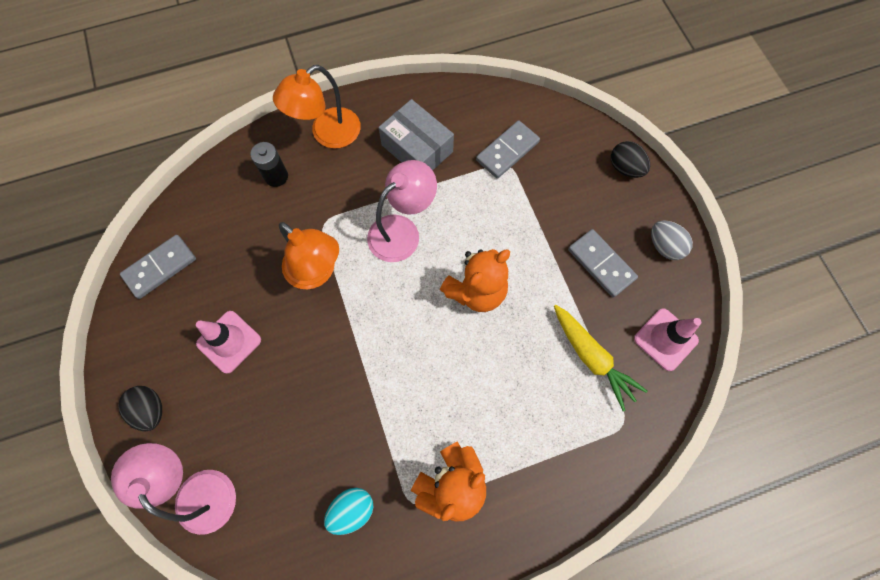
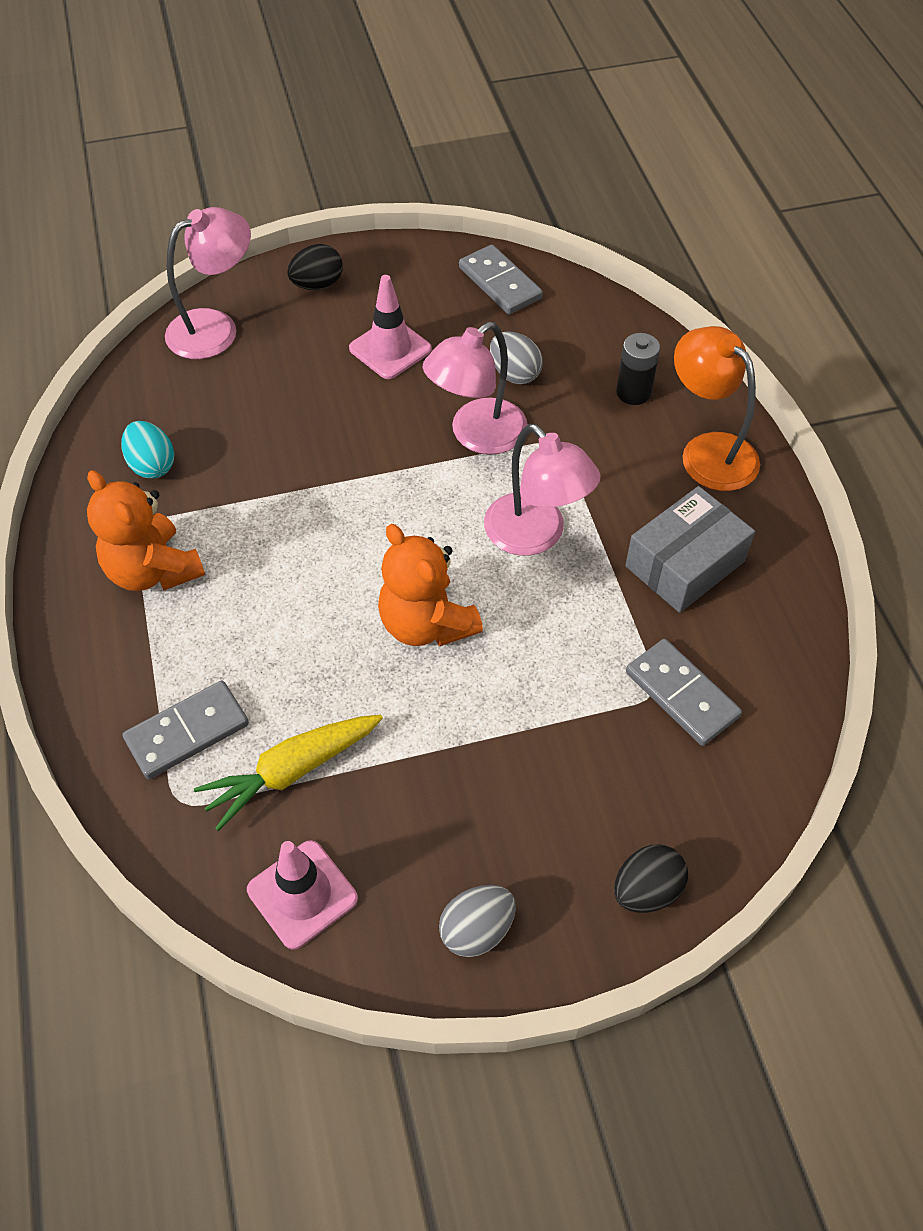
camera: 95 degrees right, 15 degrees down
(257, 251) = (514, 374): none -> grey egg
(317, 272) = (477, 435): orange lamp -> pink lamp
(601, 264) = (452, 813): grey domino -> grey domino (187, 732)

